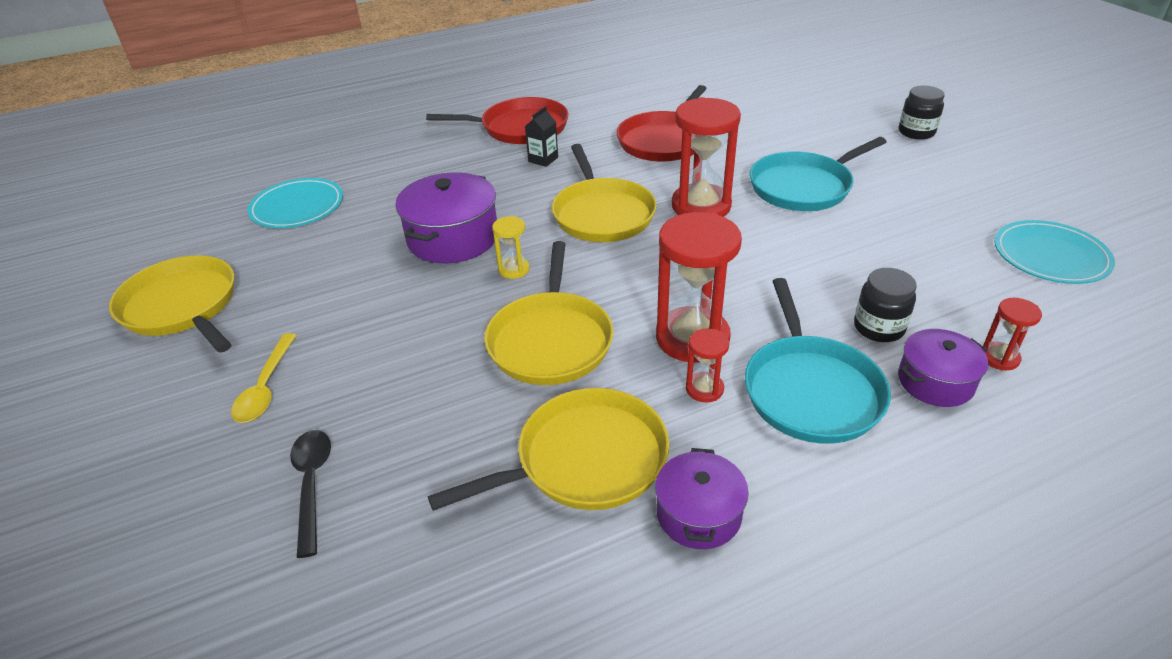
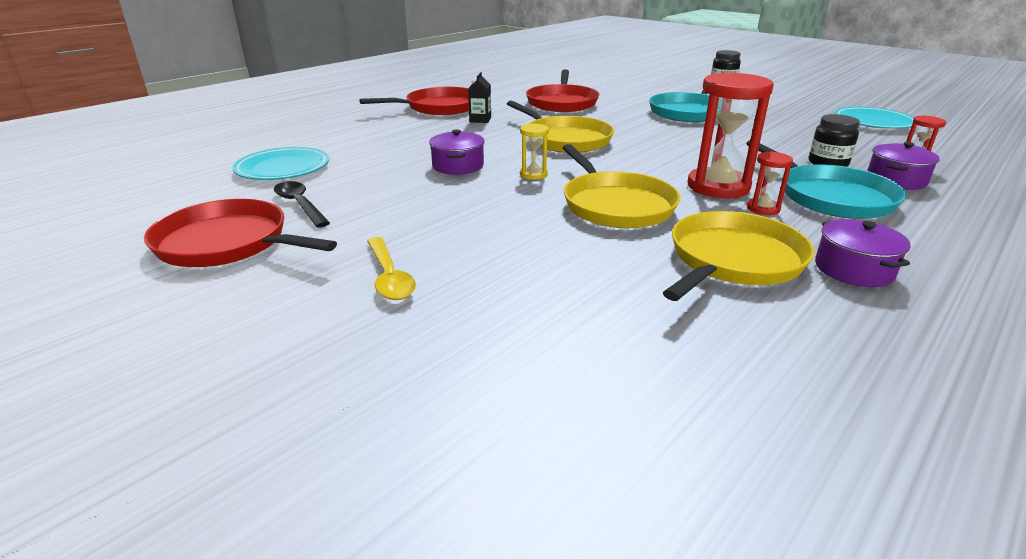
camera: 25 degrees left, 10 degrees down
(182, 307) = (228, 243): yellow pan -> red pan
(312, 484) = (519, 327): black spoon -> black spoon (300, 204)
(453, 238) = (458, 166): purple pot -> purple pot, size x0.61
(701, 206) = (632, 127): red hourglass -> none

